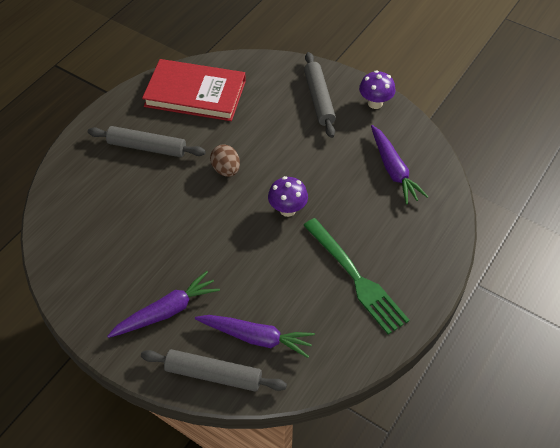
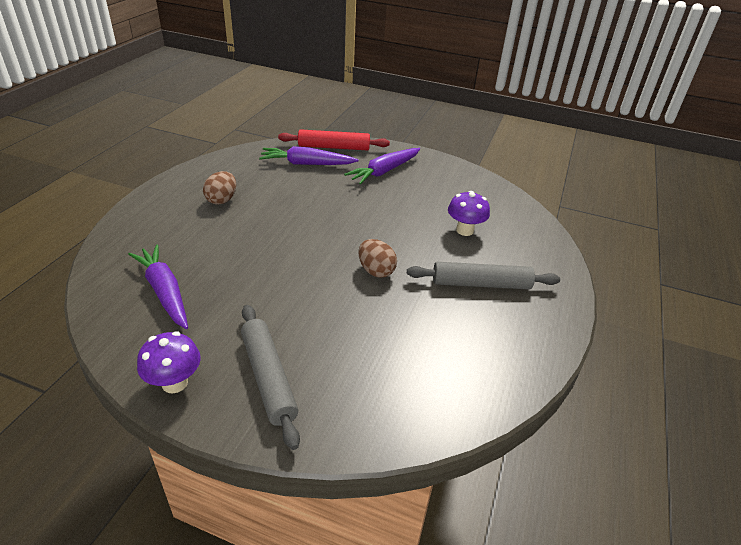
camera: 165 degrees right, 15 degrees down
(195, 94) = (461, 361): red book -> none
(213, 375) = (334, 147): grey rolling pin -> red rolling pin
(287, 209) = (295, 242): purple mushroom -> purple mushroom (464, 230)
(356, 278) = (222, 200): green fork -> brown egg

